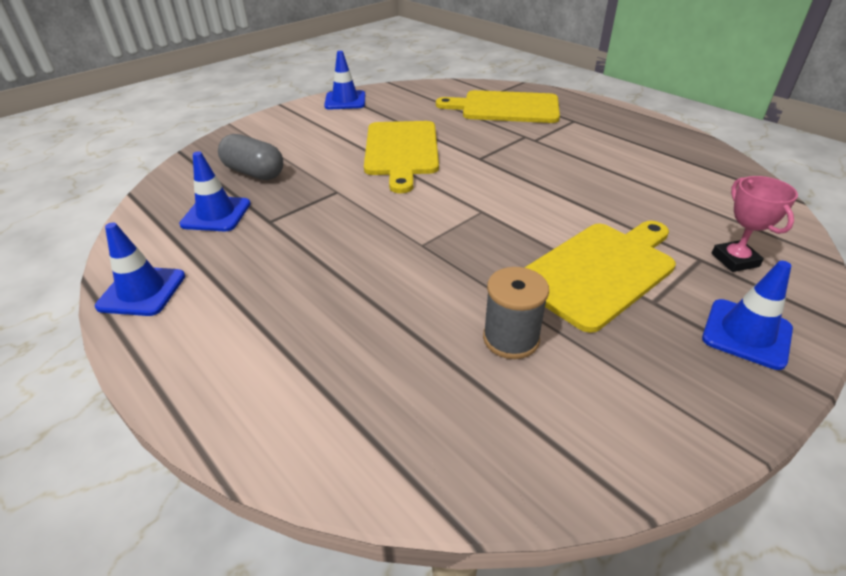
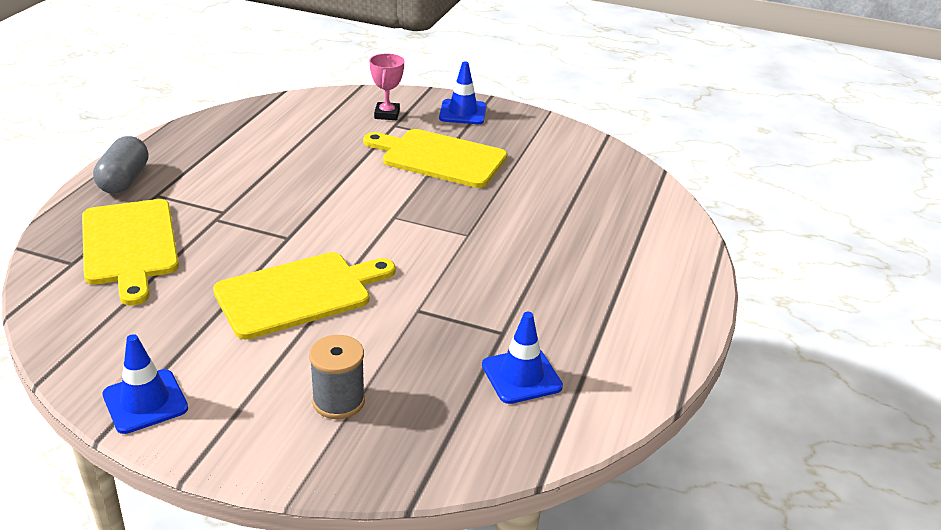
camera: 120 degrees left, 5 degrees down
(142, 291) = (654, 358): blue traffic cone -> none
(254, 173) = (421, 391): grey capsule -> grey capsule (124, 180)
(511, 338) = (536, 179): grey spool -> grey spool (338, 401)
(734, 260) = (387, 114): pink trophy -> pink trophy turned 45 degrees counterclockwise

